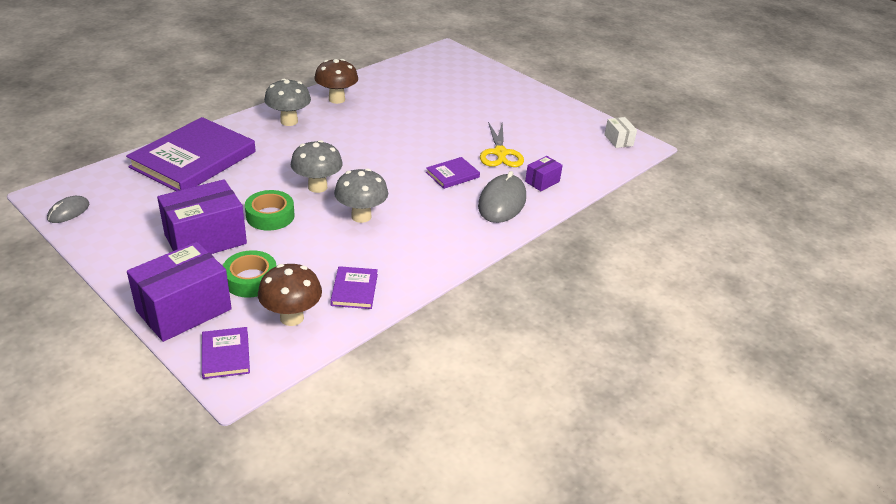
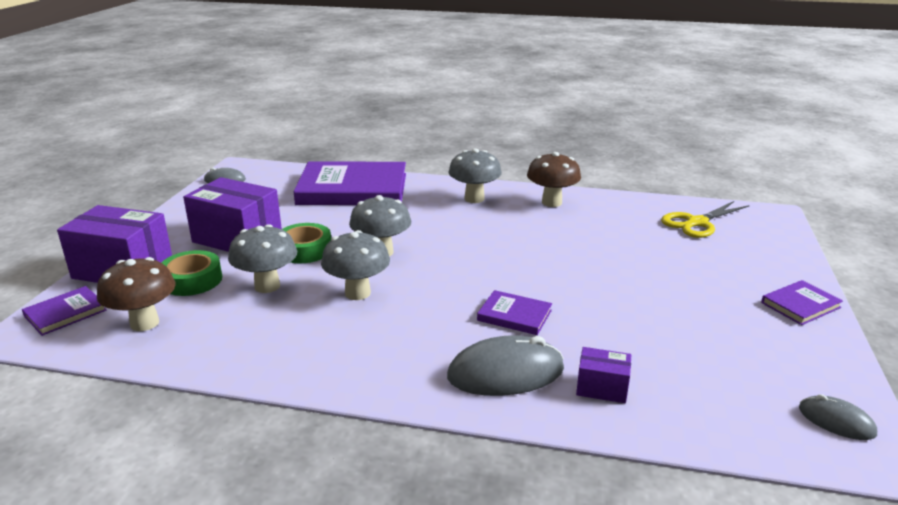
camera: 60 degrees right, 10 degrees down
(305, 249) = (267, 286): none -> grey mushroom
(354, 290) = (219, 339): purple book -> purple book (800, 305)
(500, 153) = (615, 330): yellow scissors -> yellow scissors (697, 223)
(618, 140) = (836, 421): white box -> grey mouse

